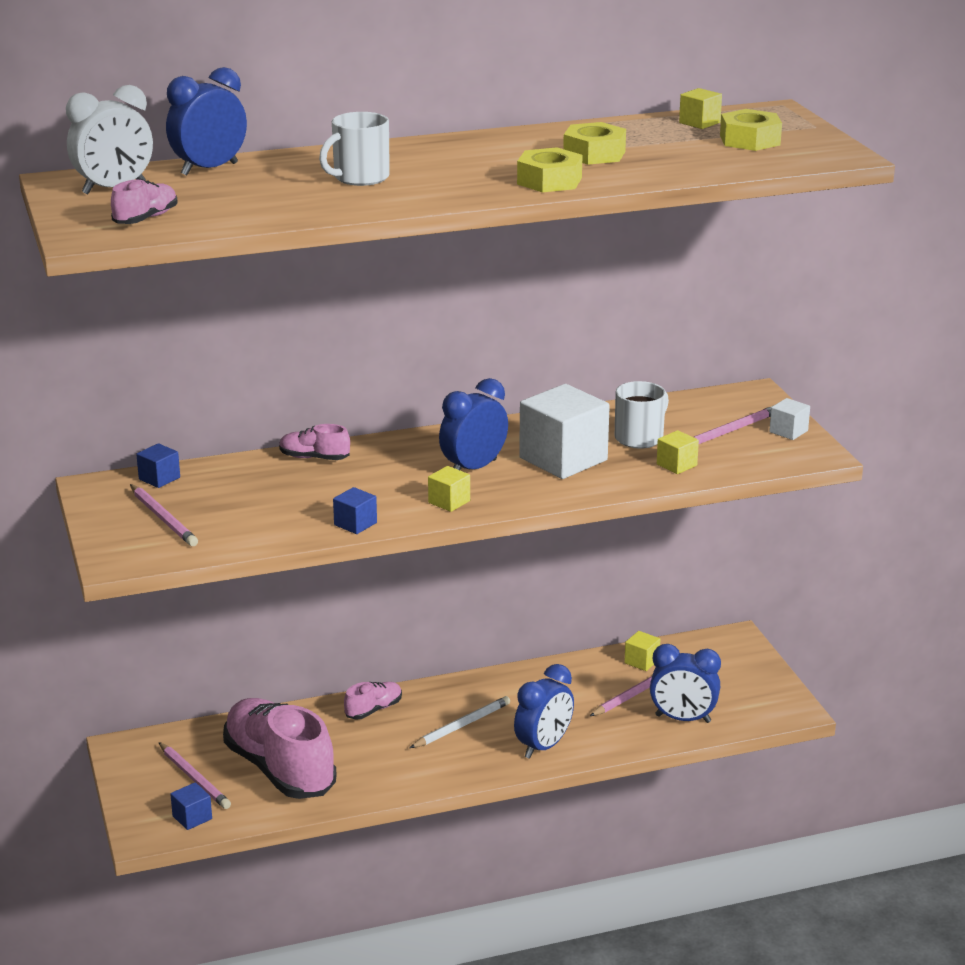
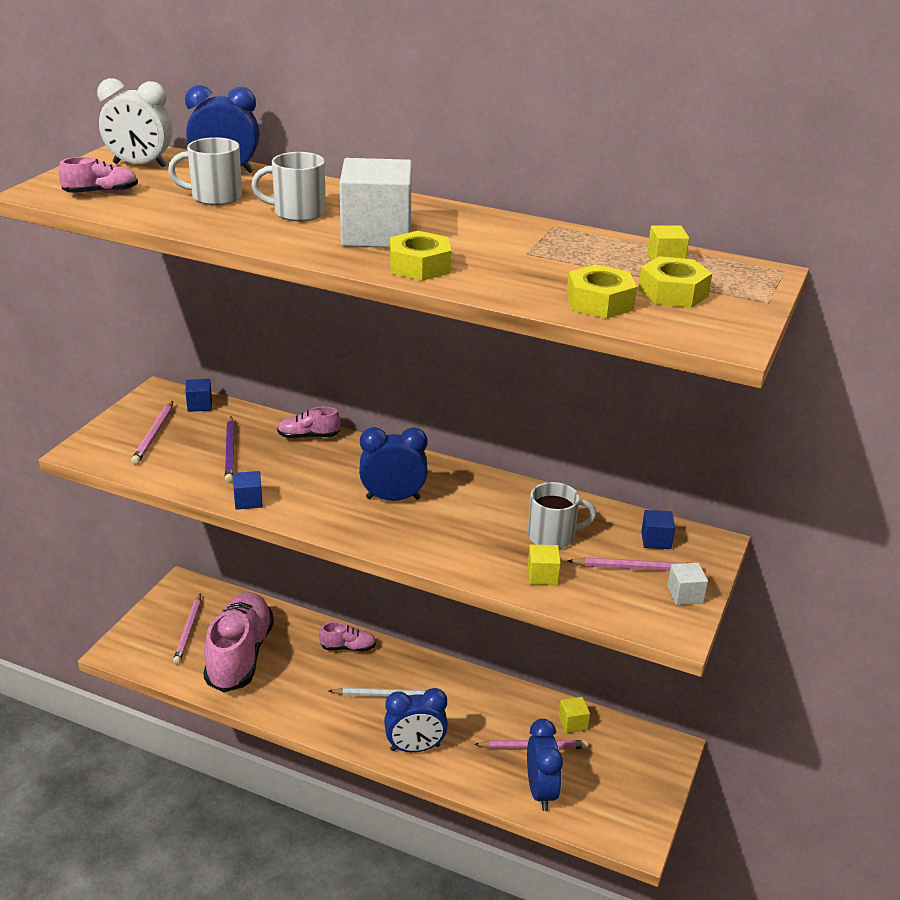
camera: 40 degrees right, 5 degrees up
(192, 817) = (151, 657): blue cube -> blue cube (656, 540)
(257, 189) = (215, 197): none -> white mug
(265, 499) = (230, 452): none -> purple pencil
(314, 458) = (308, 436): pink shoe -> pink shoe turned 60 degrees counterclockwise
(449, 502) = (333, 517): yellow cube -> none
(563, 459) = (466, 524): white cube -> white cube (376, 234)
(594, 154) = (510, 256): yellow nut -> yellow nut (599, 302)
(683, 719) = (541, 791): blue clock -> blue clock turned 150 degrees counterclockwise

